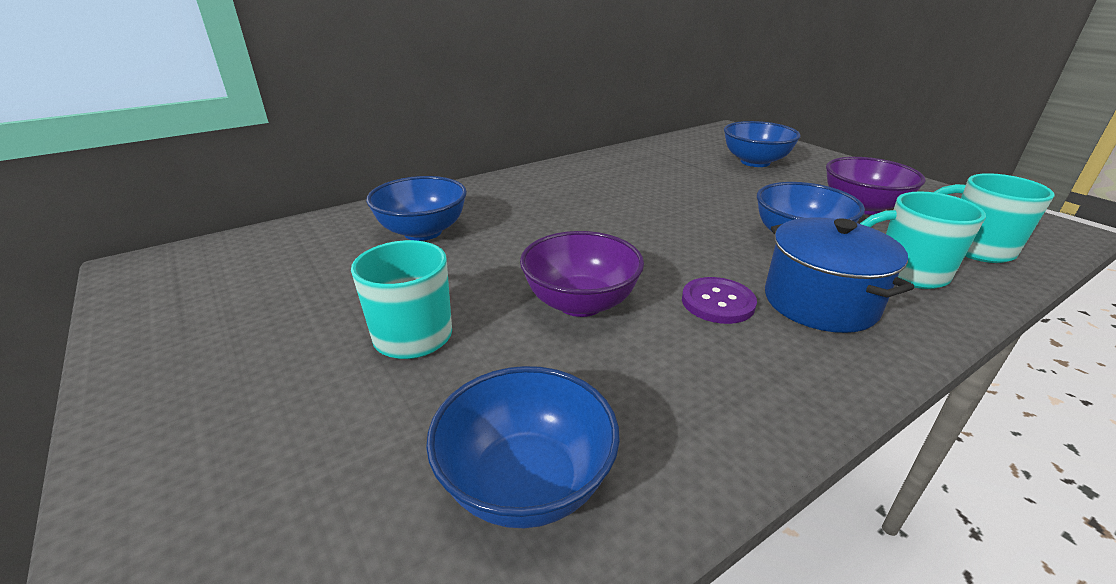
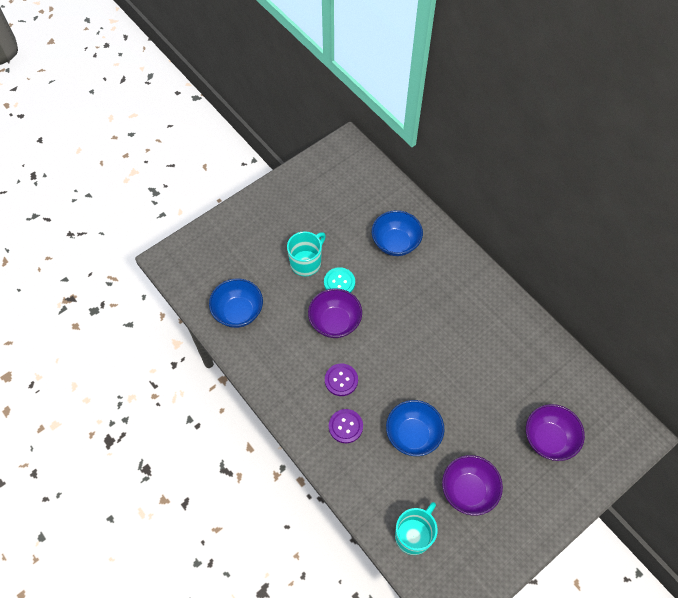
camera: 85 degrees right, 30 degrees up
(484, 293) = (339, 282): none -> turquoise button
(755, 162) = (549, 439): blue bowl -> purple bowl
(820, 302) = (345, 426): blue pot -> purple button
(908, 273) = (379, 481): turquoise mug -> none

